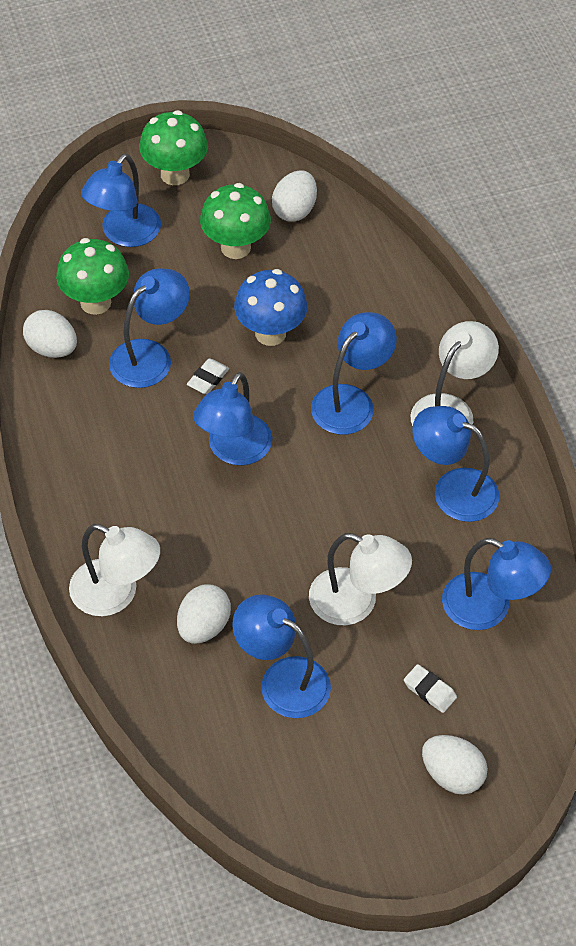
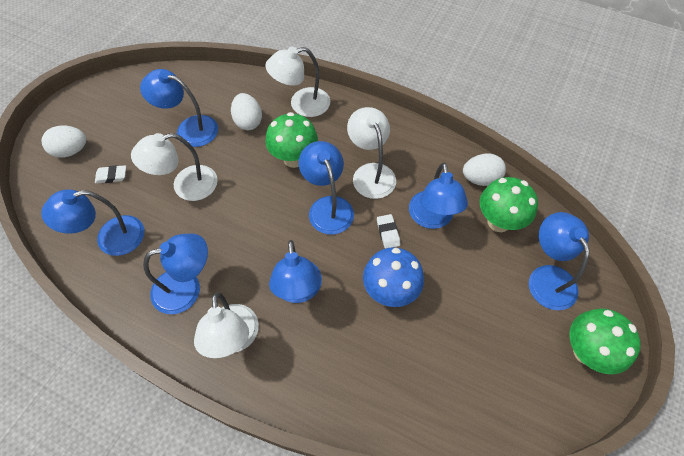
camera: 135 degrees right, 5 degrees up
(147, 446) = (371, 173): none -> white lamp
(235, 247) = (481, 332): green mushroom -> green mushroom (294, 158)
(282, 679) = (189, 129): blue lamp -> blue lamp turned 150 degrees counterclockwise
(294, 210) = (487, 402): white egg -> none

